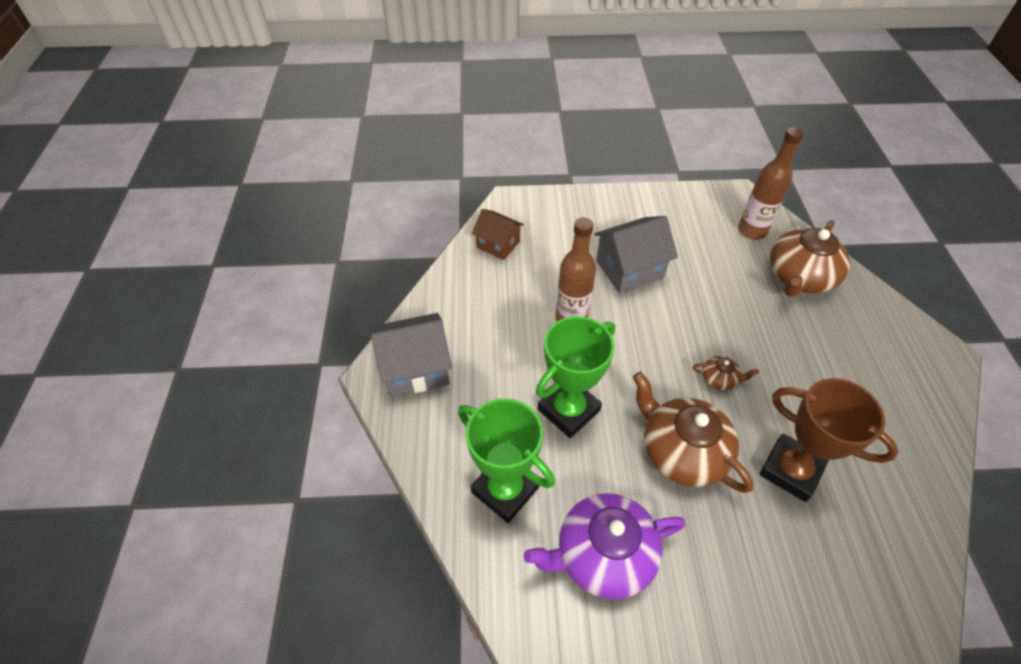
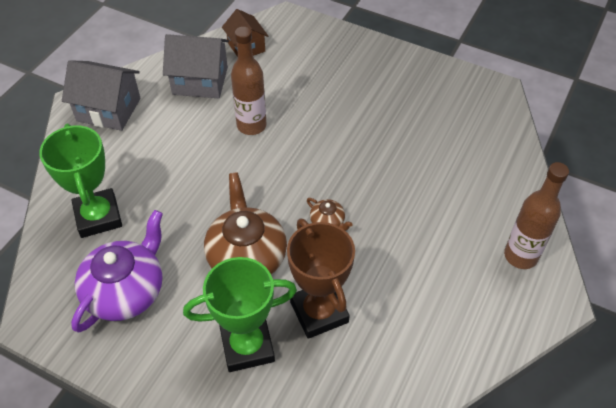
camera: 30 degrees right, 0 degrees up
(569, 410) = (189, 187): green trophy -> green trophy (247, 346)
(603, 554) = (126, 291): purple teapot -> purple teapot turned 105 degrees clockwise
(629, 269) = (334, 109): grey house -> grey house (200, 81)
(752, 231) = (476, 123): brown bottle -> brown bottle (520, 256)
(799, 277) = (481, 178): brown teapot -> none

